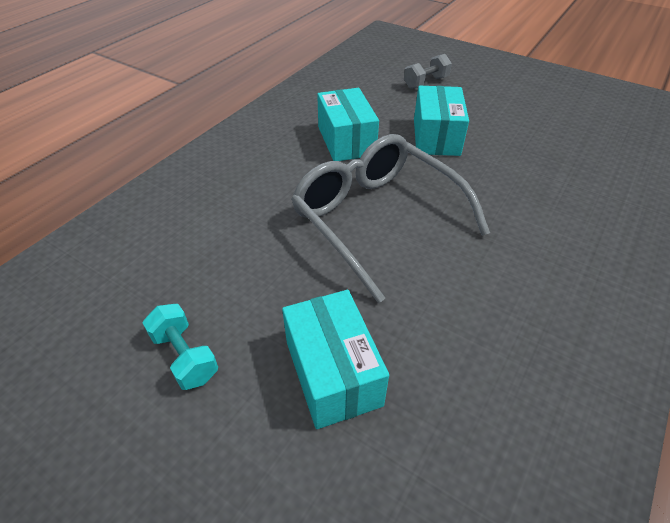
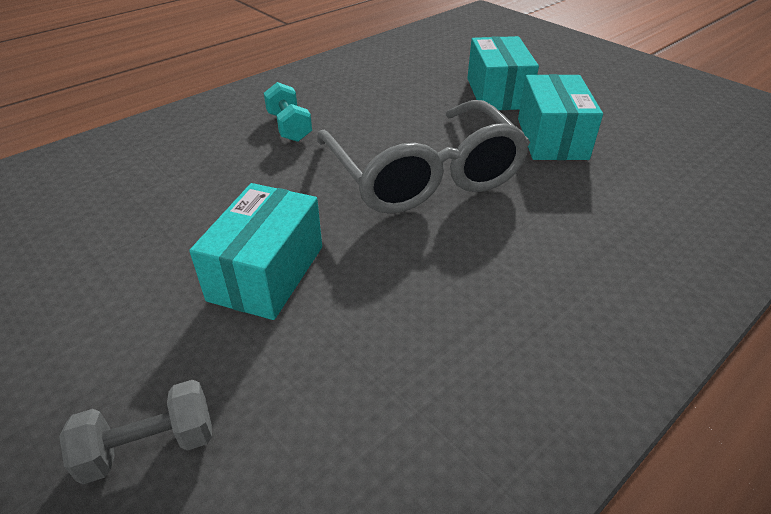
camera: 165 degrees left, 5 degrees down
(185, 356) = (609, 112): turquoise dumbbell -> turquoise dumbbell (289, 127)
(346, 141) = (422, 294): turquoise box -> turquoise box (551, 138)

